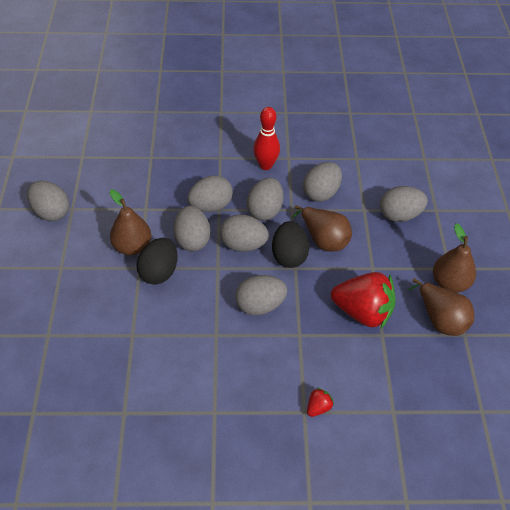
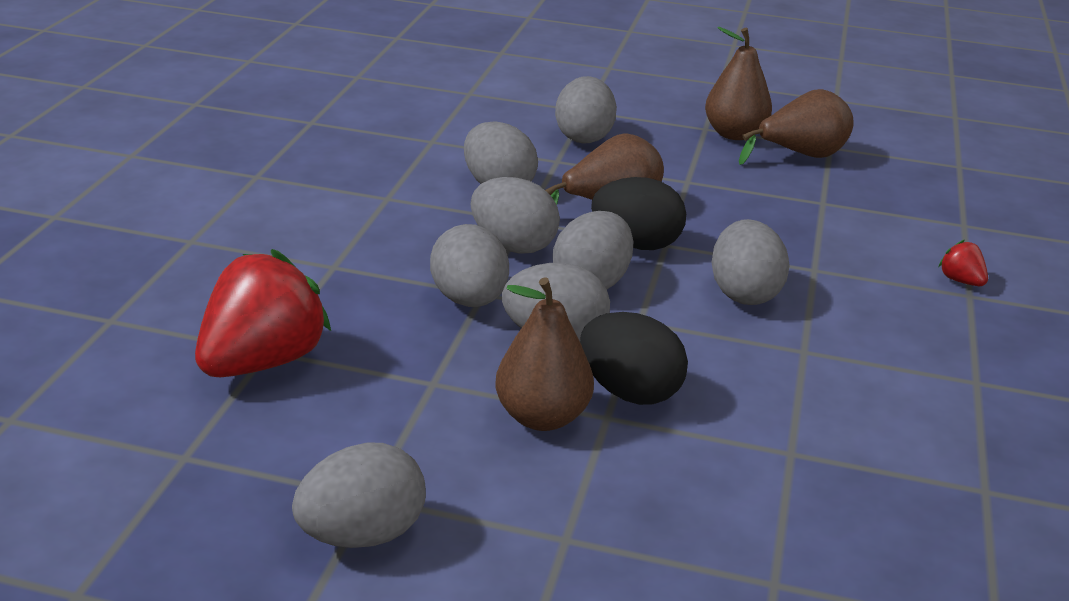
camera: 75 degrees left, 20 degrees down
(265, 165) = (392, 222): red bowling pin -> none
(362, 312) = (776, 207): red strawberry -> red strawberry (262, 362)

